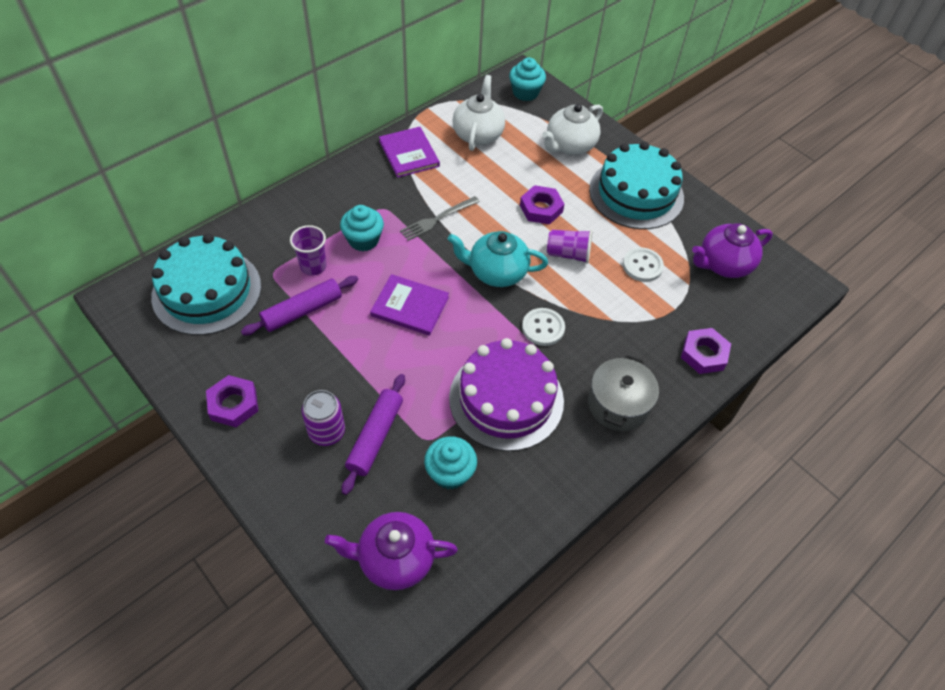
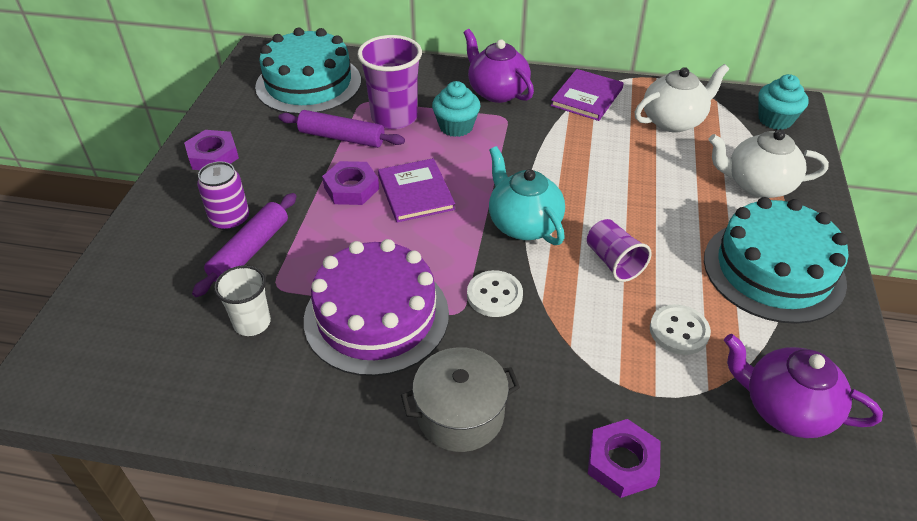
camera: 55 degrees right, 10 degrees down
(313, 266) = (394, 117): purple cup -> purple cup, size x1.65
(375, 437) = (250, 251): purple rolling pin -> purple rolling pin turned 45 degrees counterclockwise
(395, 559) = (126, 337): purple teapot -> purple teapot (497, 92)
(438, 219) = (537, 153): grey fork -> none
(450, 472) = (252, 323): turquoise cupcake -> white cup
(541, 208) = (644, 210): purple nut -> purple nut (351, 188)

